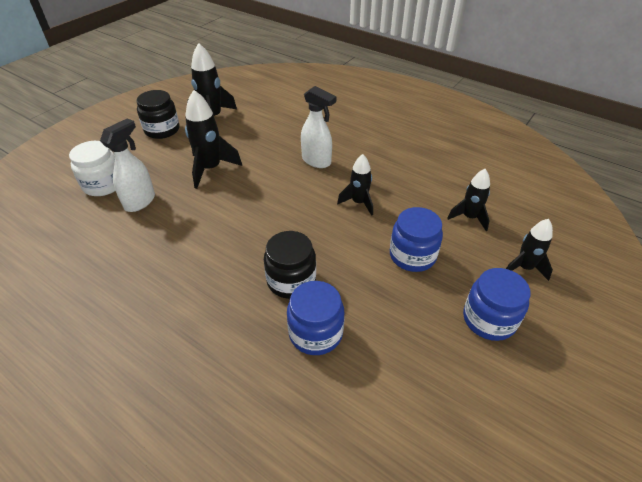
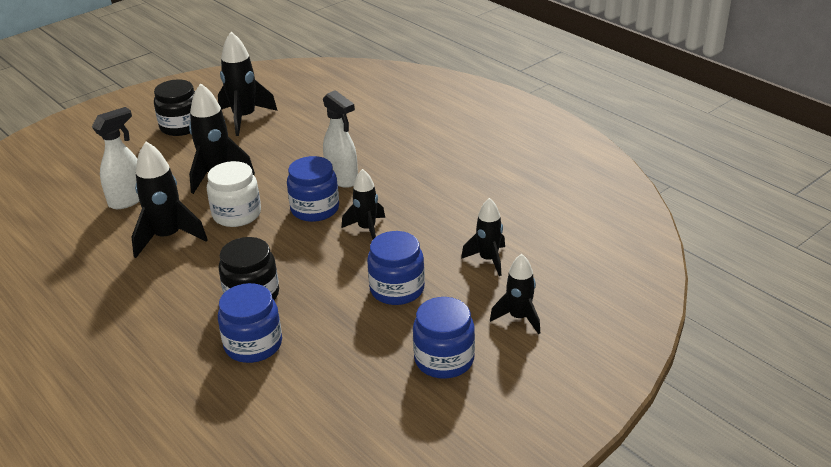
camera: 15 degrees right, 10 degrees down
(103, 184) = (96, 178): white jar -> white jar (237, 214)
(191, 233) = (168, 237): none -> black rocket
(307, 190) = (315, 209): none -> blue jar

